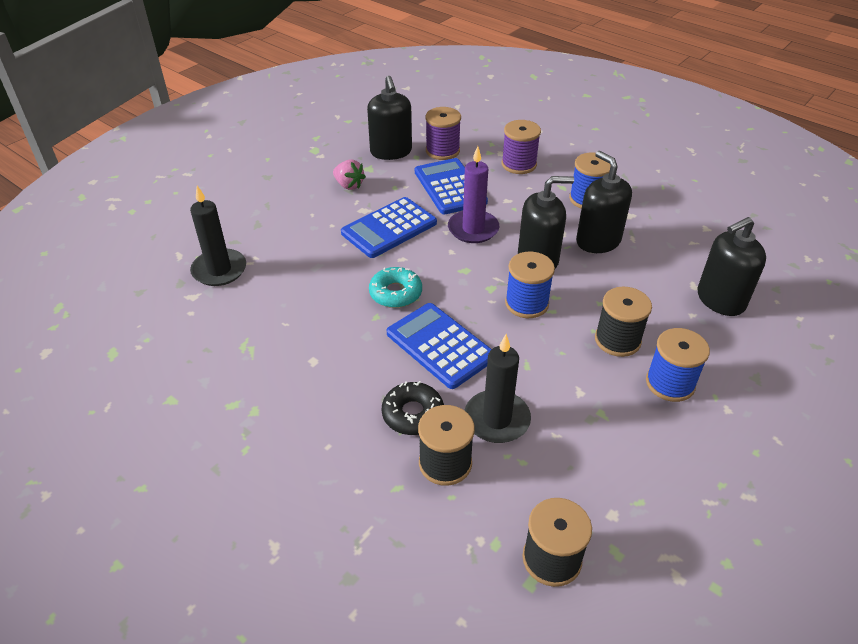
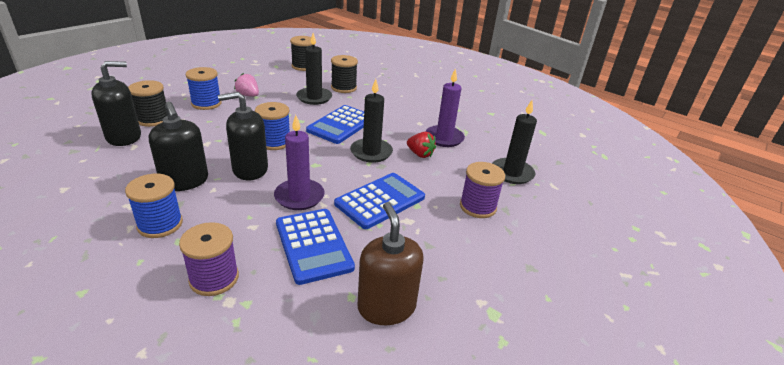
camera: 175 degrees right, 10 degrees down
(284, 327) = (444, 138): none -> purple candle
(330, 294) = (420, 154): none -> red strawberry
(349, 185) = (430, 251): pink strawberry -> pink strawberry (248, 95)
(391, 151) = (386, 307): black soap dispenser -> brown soap dispenser
(395, 293) = (371, 152): turquoise donut -> black candle
(413, 414) = (359, 101): black donut -> none
(440, 345) = (341, 125): blue calculator -> blue calculator turned 75 degrees clockwise
(442, 151) = (313, 307): purple spool -> purple spool (478, 207)
(617, 340) = (222, 121): black spool -> black spool (153, 119)

